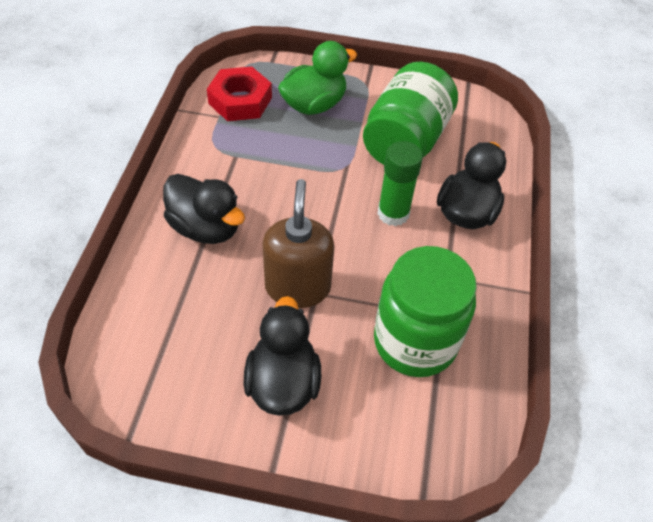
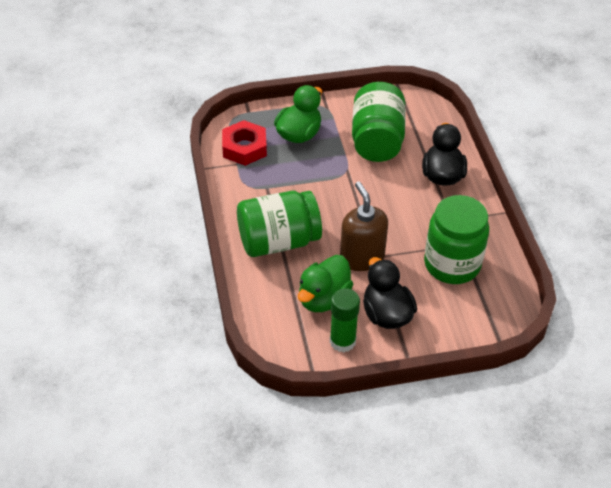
camera: 20 degrees left, 5 degrees down
(206, 228) = (278, 241): black duck -> green jar
(213, 327) = (323, 298): none -> green duck
(393, 213) = (395, 191): green glue stick -> green glue stick (342, 341)

